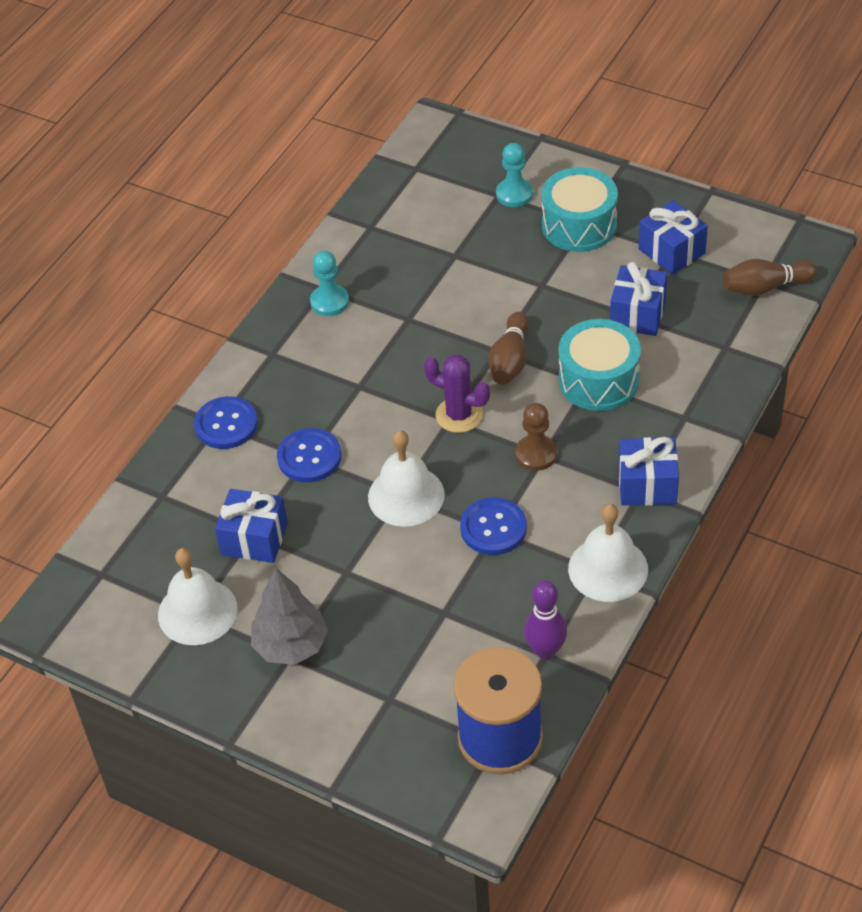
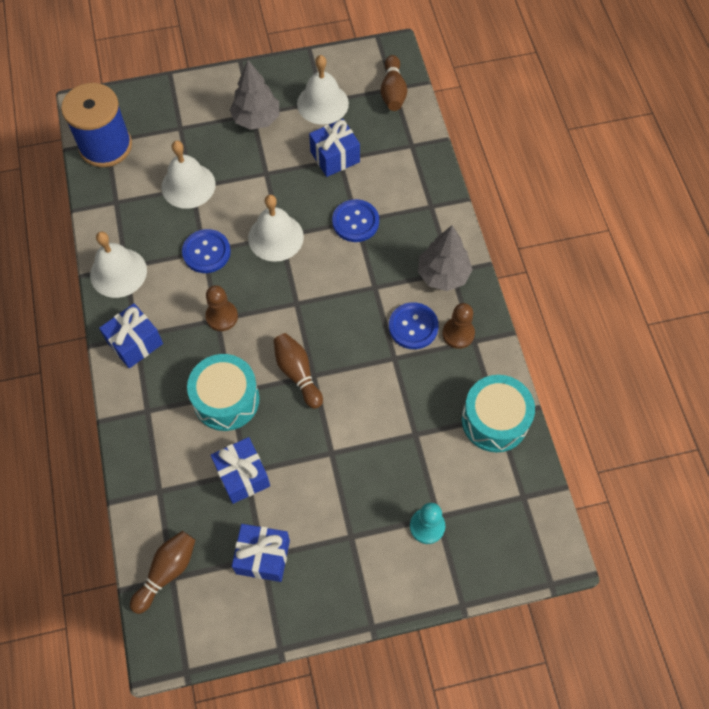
camera: 135 degrees right, 15 degrees up
(107, 570) = (393, 92): none -> brown bowling pin
(226, 424) = (425, 208): blue button -> blue button (413, 326)
(284, 355) = (443, 275): none -> grey tree
(329, 302) = (458, 334): turquoise pawn -> brown pawn
(445, 617) = (188, 185): none -> white bell
(459, 415) = (293, 310): purple cactus -> none
(545, 650) = (117, 204): purple bowling pin -> none
(579, 225) = (352, 531): turquoise drum -> turquoise drum (494, 420)

